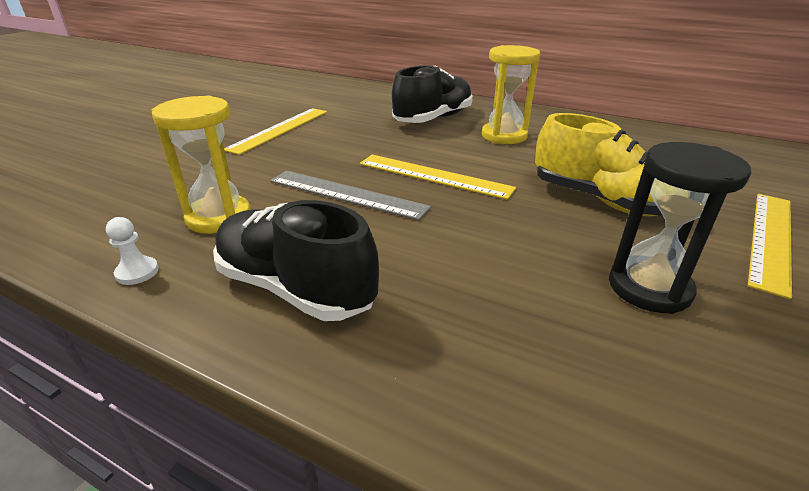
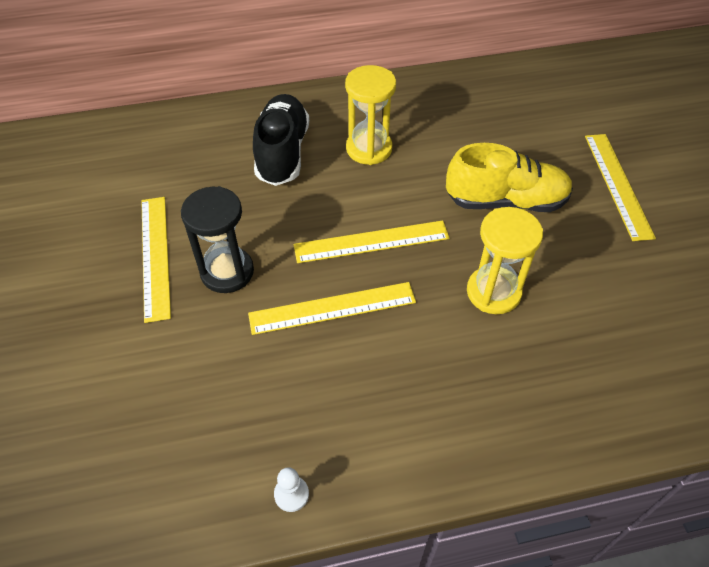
camera: 40 degrees left, 20 degrees up
(219, 217) = (270, 403): yellow hourglass -> yellow hourglass (493, 292)
(295, 288) = (412, 423): black shoe -> none
(346, 194) = (332, 308): grey ruler -> yellow ruler
(649, 288) = (591, 276): black hourglass -> black hourglass (227, 272)

